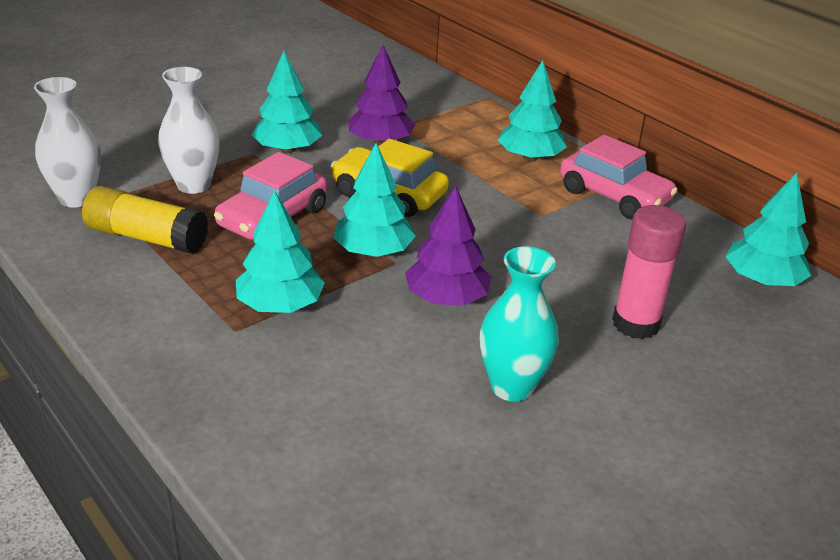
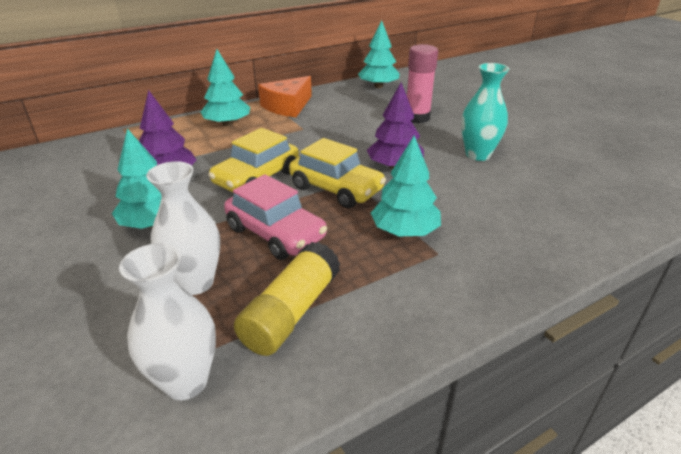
camera: 80 degrees left, 0 degrees up
(373, 251) = (336, 189): turquoise tree -> yellow car
(614, 196) = (287, 106): pink car -> orange cheese

